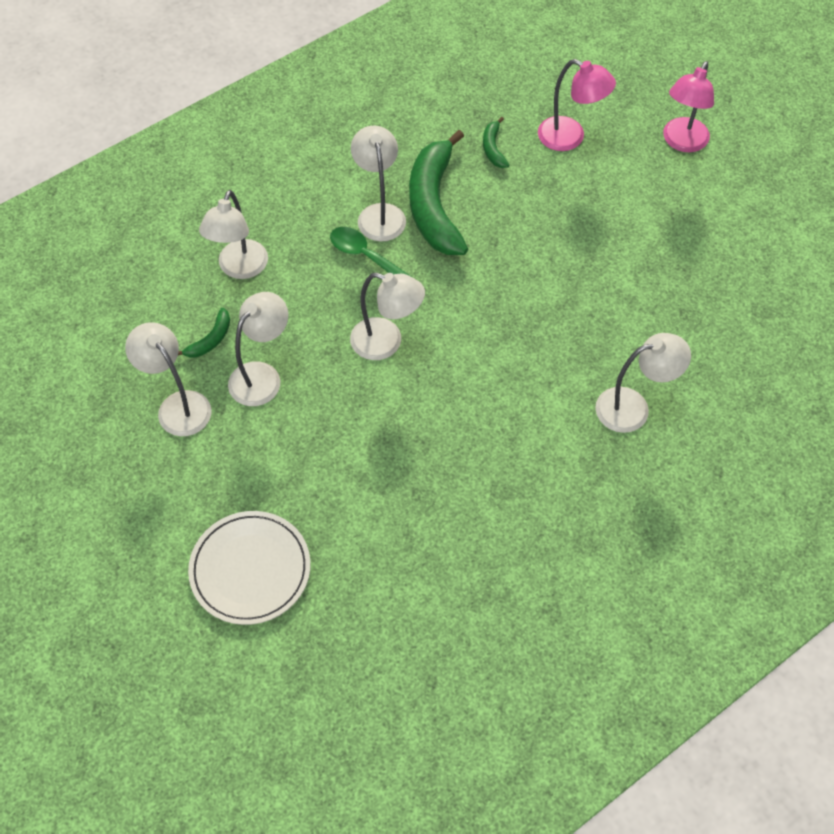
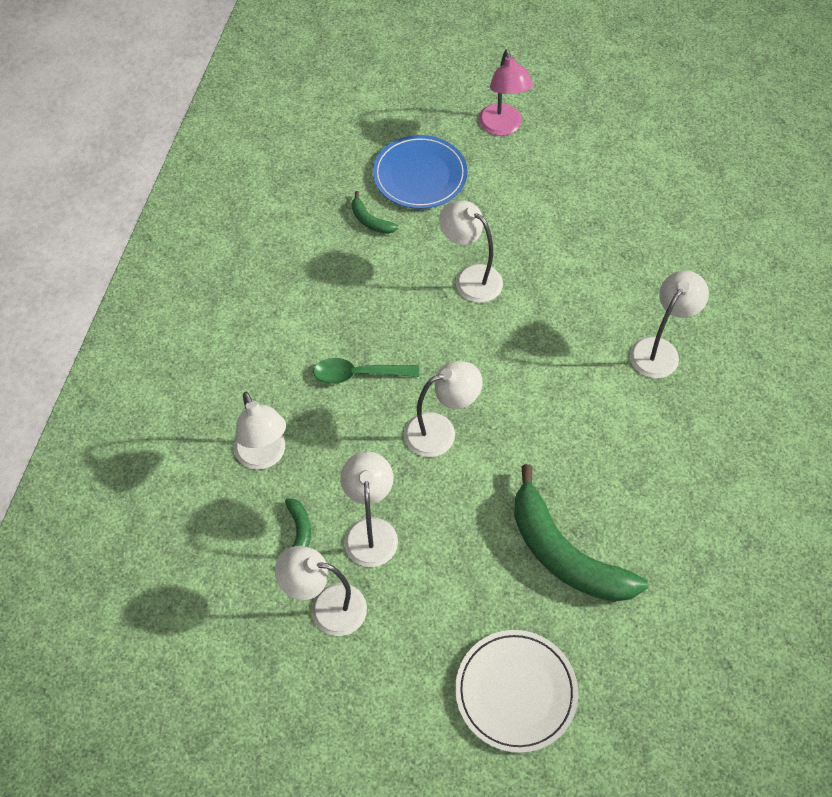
camera: 40 degrees left, 0 degrees up
(379, 214) = (333, 332): white lamp -> white lamp (470, 278)
(434, 205) = (369, 296): green banana -> green banana (565, 554)
(570, 138) = (420, 175): pink lamp -> blue plate

